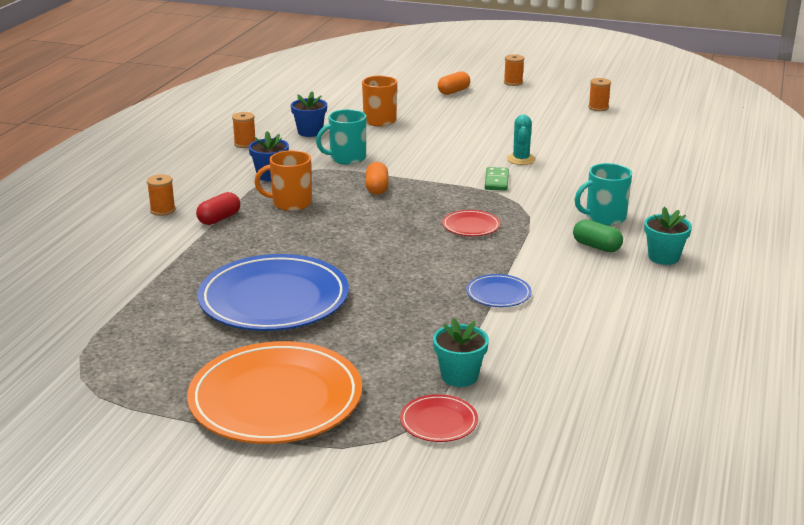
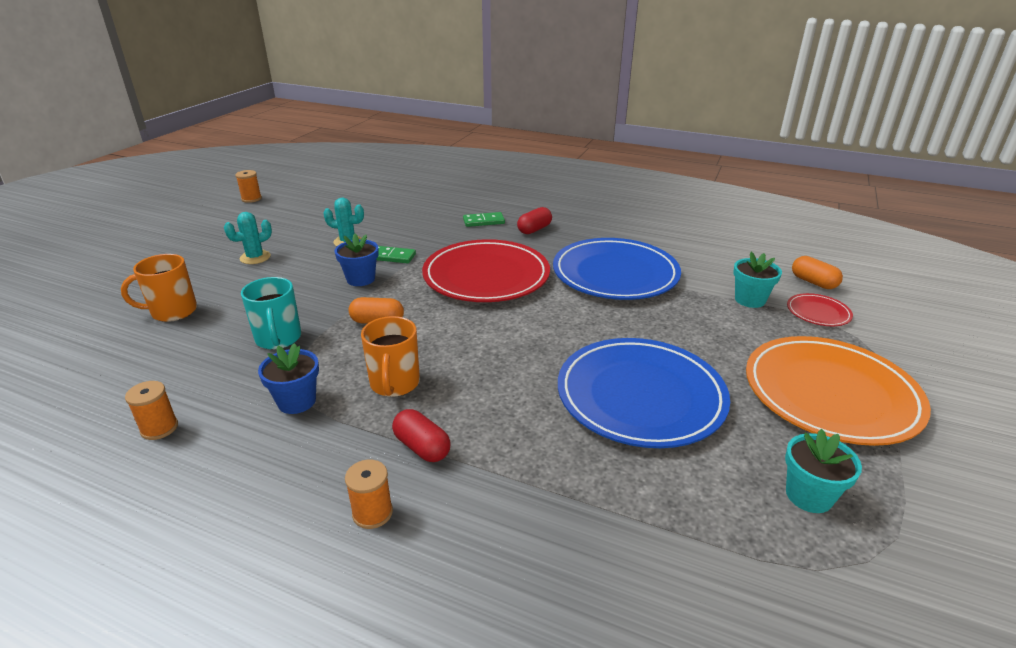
camera: 85 degrees left, 5 degrees up
(310, 132) = (165, 366): blue flower pot -> blue flower pot (360, 279)
(453, 91) = (128, 260): orange capsule -> orange capsule (813, 282)
(471, 226) = (486, 276): red plate -> red plate, size x2.29
(474, 130) = (255, 257): none -> turquoise cactus
(498, 294) = (615, 274): blue plate -> blue plate, size x2.29
(513, 82) = (140, 227): orange spool -> none
(596, 247) = (534, 229): green capsule -> red capsule
(604, 217) = (483, 221): turquoise mug -> green domino
(663, 257) = (554, 210): turquoise flower pot -> turquoise flower pot (808, 495)

